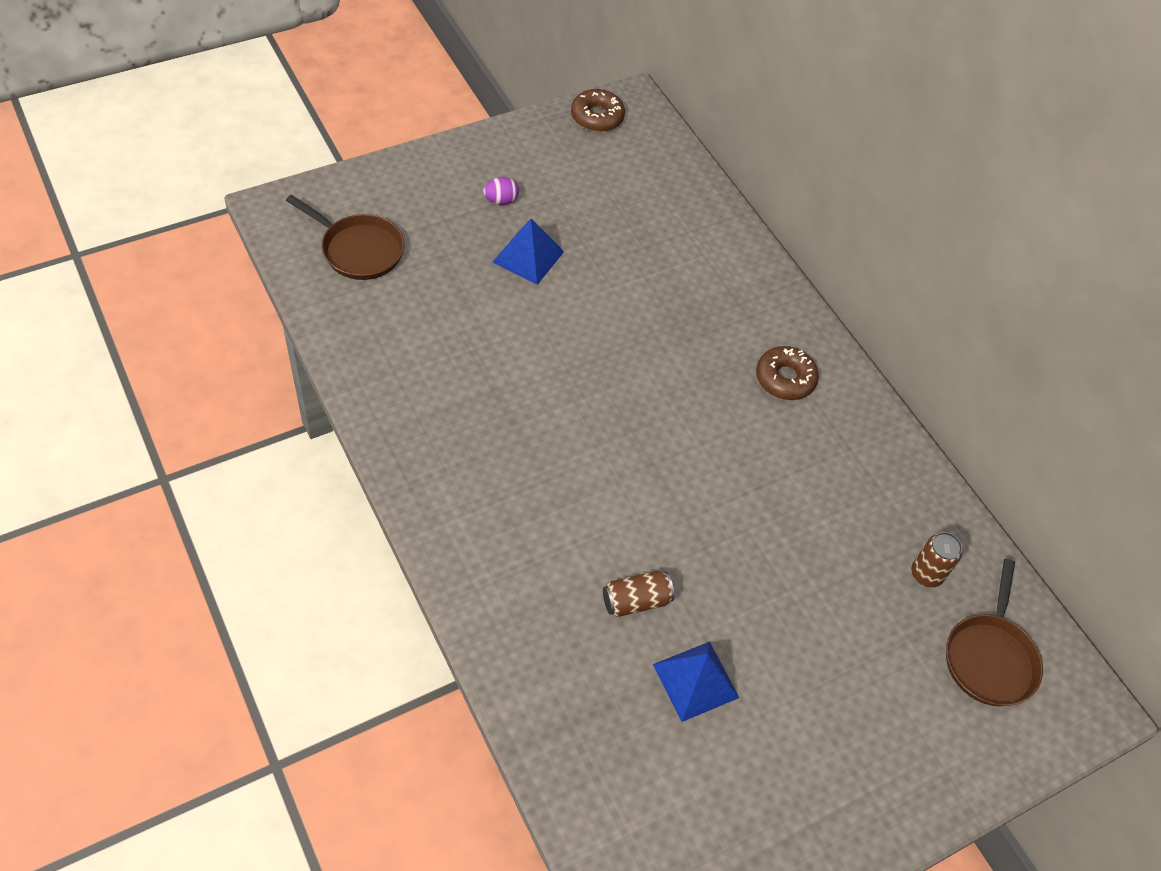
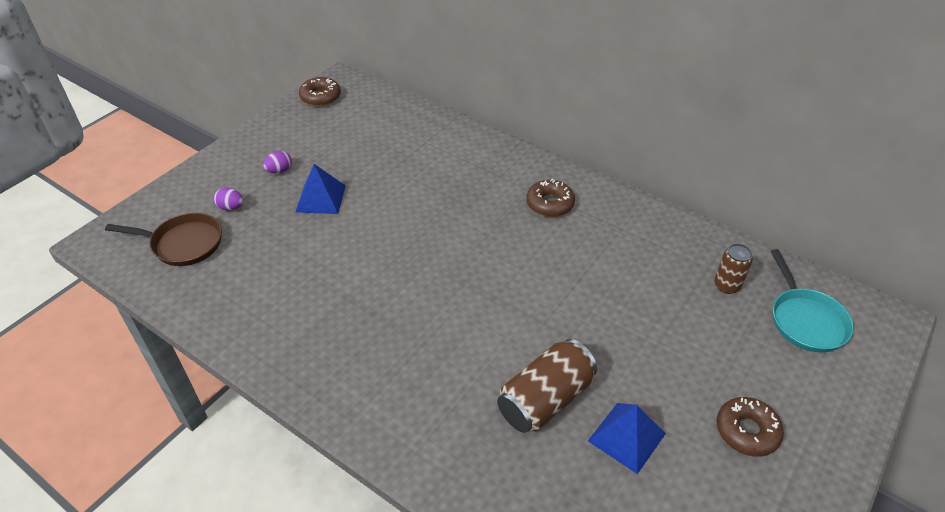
camera: 20 degrees left, 10 degrees down
(427, 226) = (231, 207): none -> purple egg
(636, 601) = (545, 399): brown can -> brown can, size x1.72
(828, 739) = (746, 431): none -> brown donut
(989, 657) = (805, 320): brown pan -> turquoise pan

